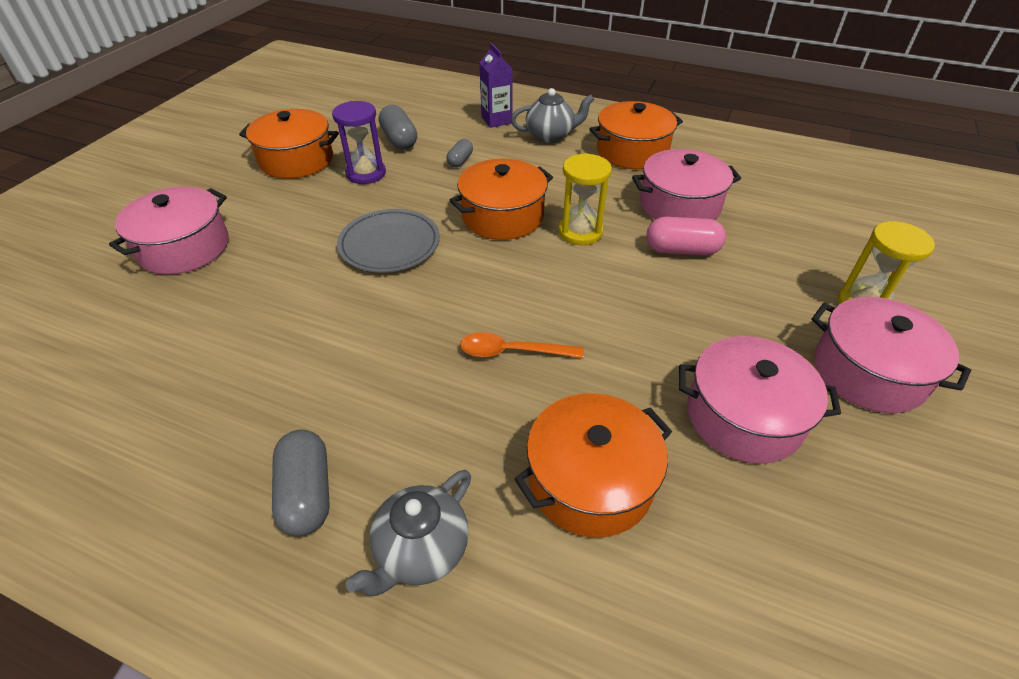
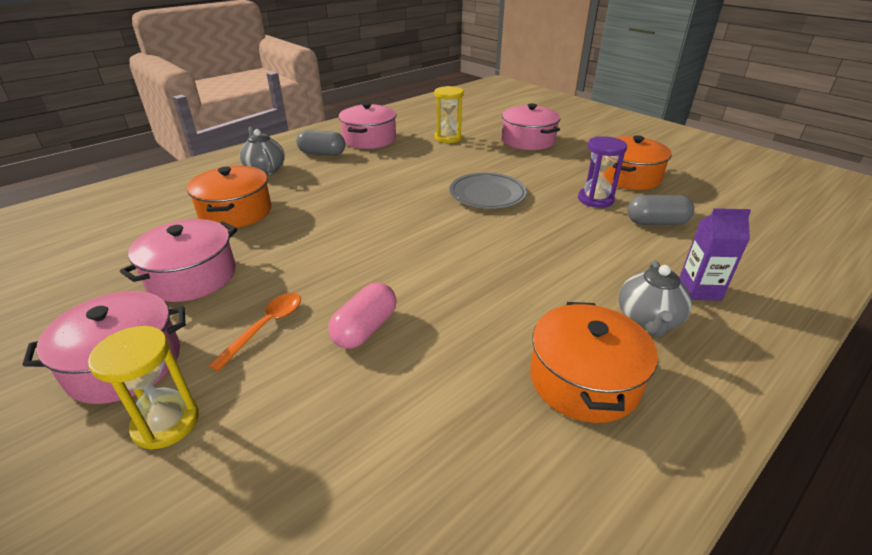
camera: 115 degrees right, 10 degrees down
(460, 161) = (602, 245): grey capsule -> none
(502, 216) = (493, 245): orange pot -> none
(512, 352) = (342, 213): orange spoon -> orange spoon (265, 327)
(580, 232) = (441, 278): yellow hourglass -> yellow hourglass (448, 138)
(679, 205) = (437, 365): pink pot -> pink pot (369, 139)

